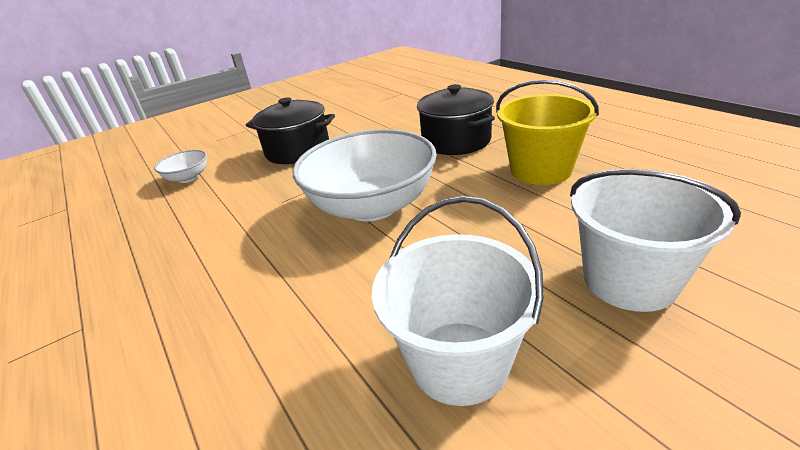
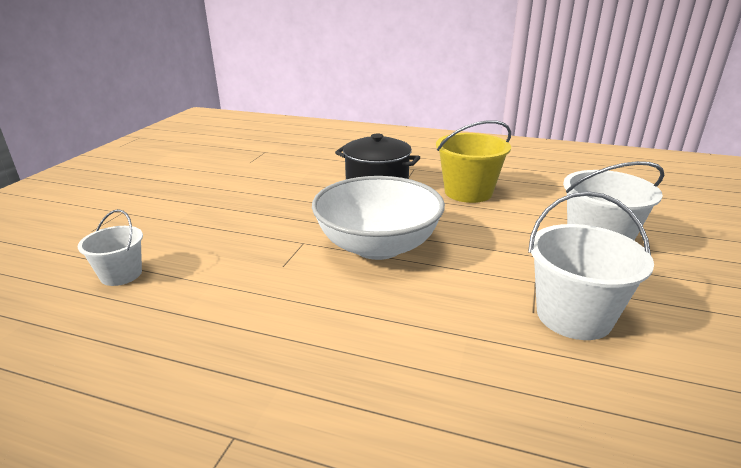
camera: 40 degrees left, 5 degrees down
(188, 178) = (121, 274): white bowl -> white bucket
(298, 150) = (227, 219): black pot -> none

